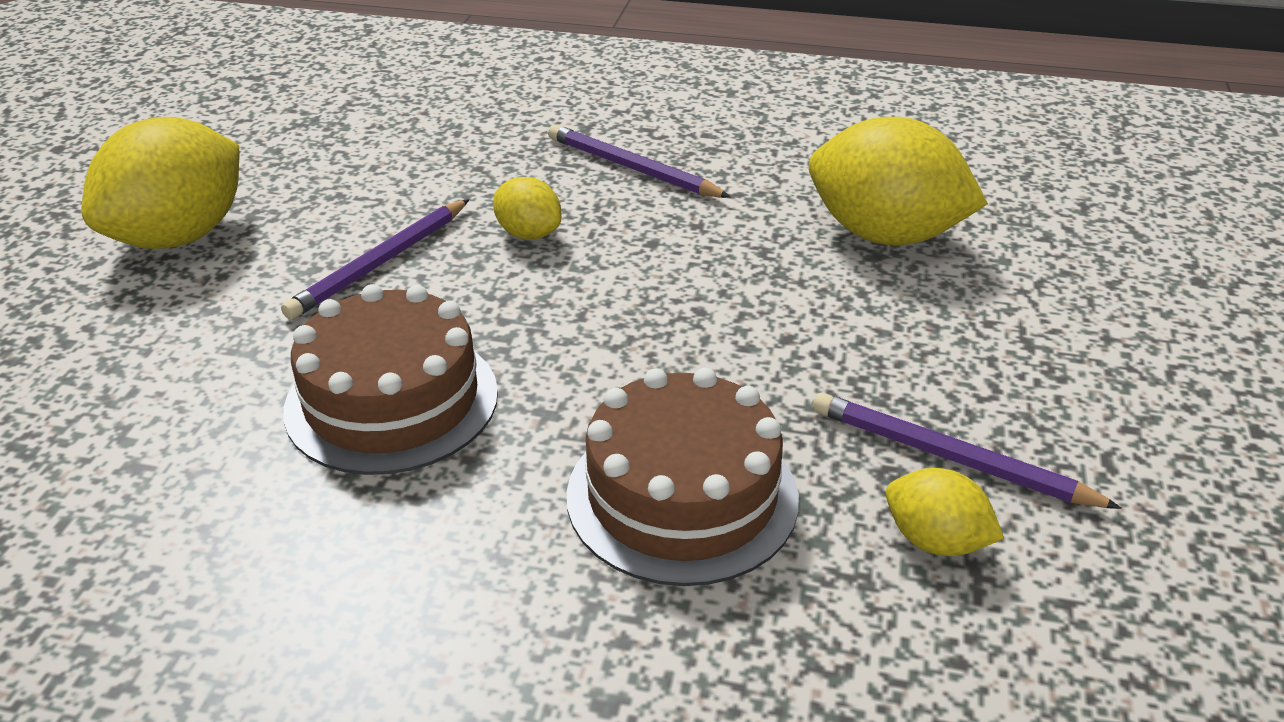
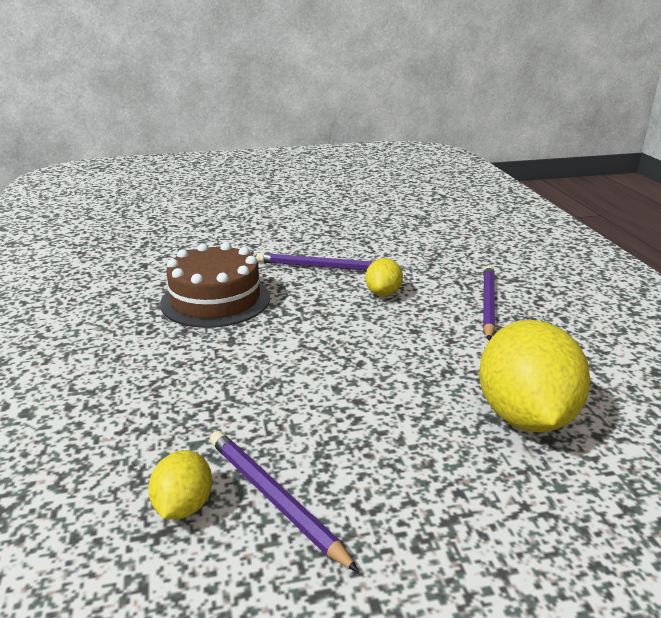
camera: 65 degrees right, 10 degrees down
(180, 236) = (299, 223): yellow lemon -> none
(682, 496) = (184, 397): brown cake -> none
(951, 458) = (275, 499): purple pencil -> purple pencil turned 45 degrees counterclockwise

